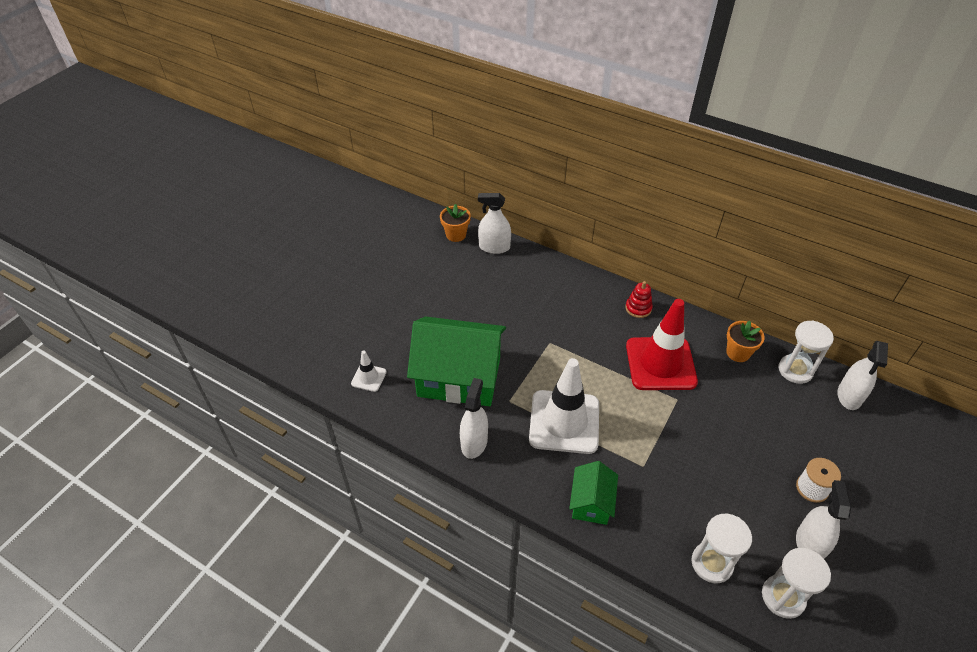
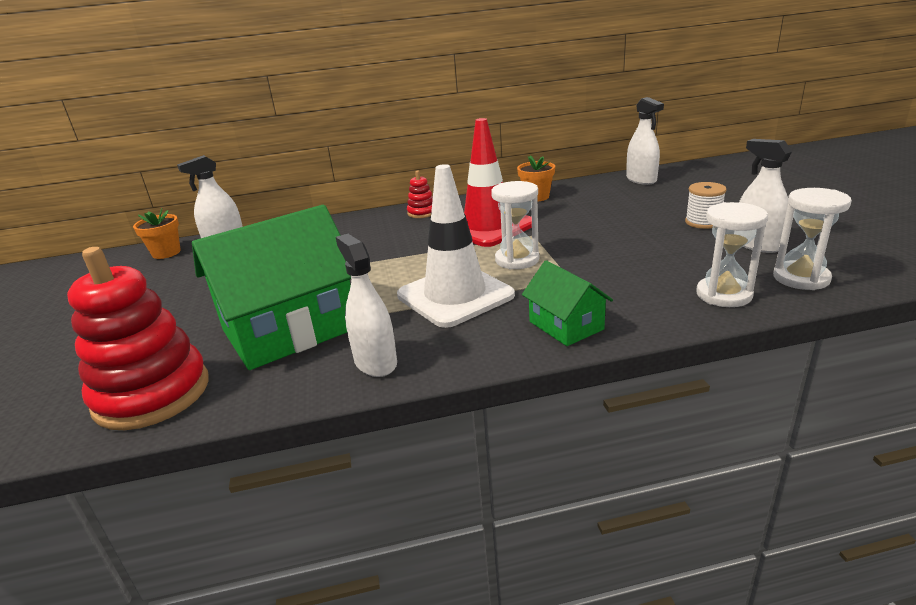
camera: 40 degrees left, 20 degrees down
(369, 378) = (152, 394): white traffic cone -> red stacking toy
(795, 370) = (588, 186): white hourglass -> white hourglass (517, 260)

